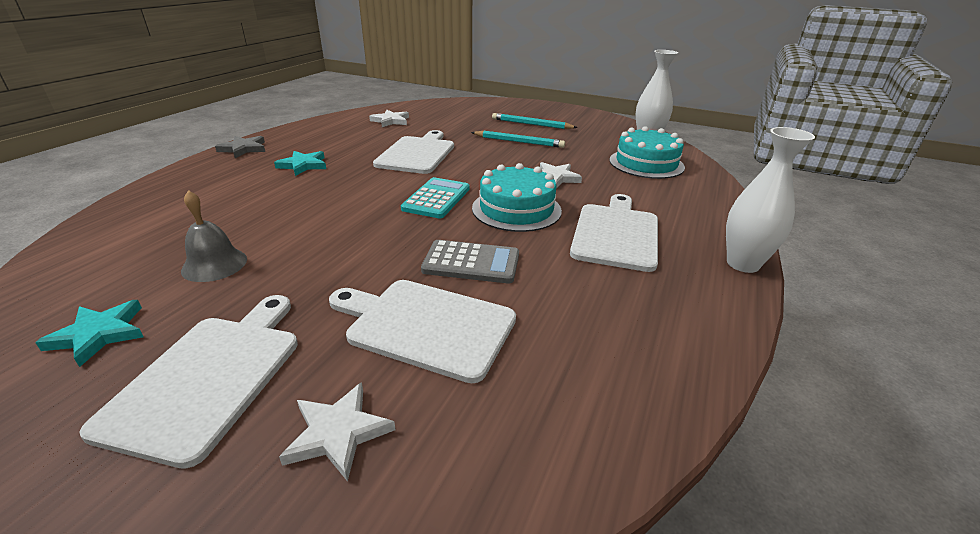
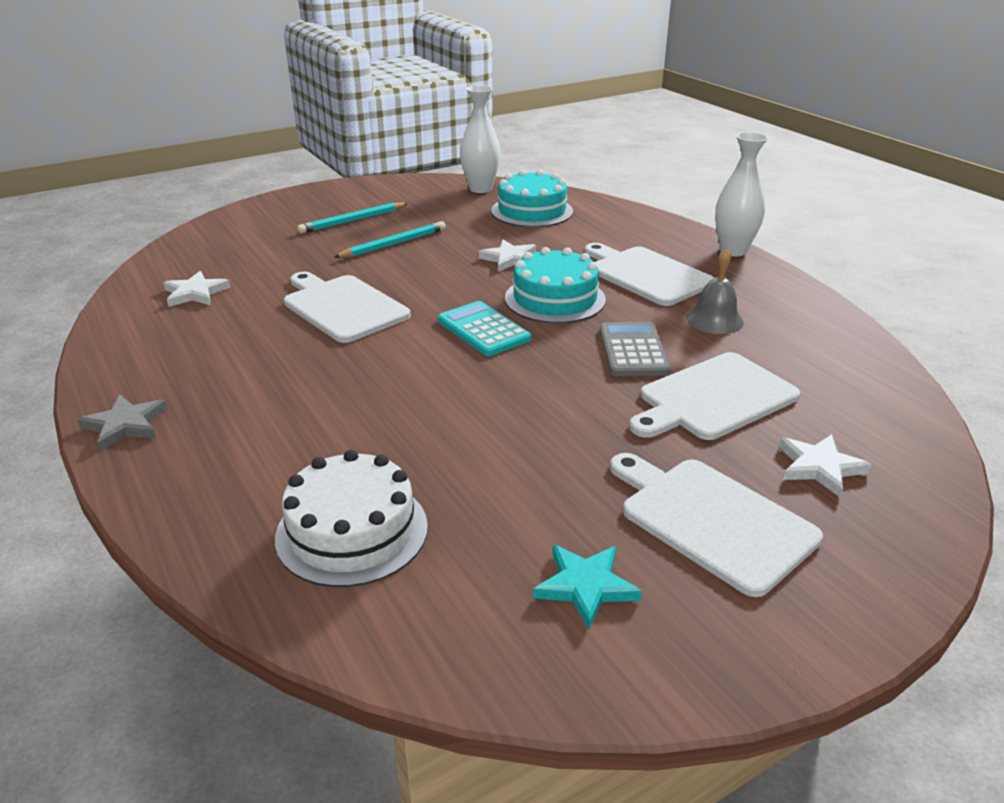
camera: 55 degrees left, 0 degrees up
(156, 231) = (352, 531): none -> white cake
(214, 264) = (496, 494): grey bell -> grey bell (714, 320)
(303, 165) = (269, 388): turquoise star -> none
(471, 263) = (633, 350): grey calculator -> grey calculator turned 45 degrees counterclockwise

